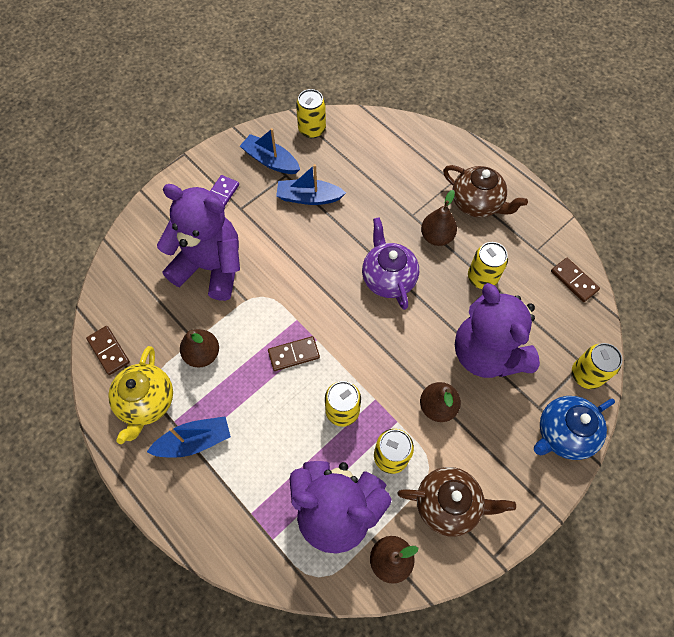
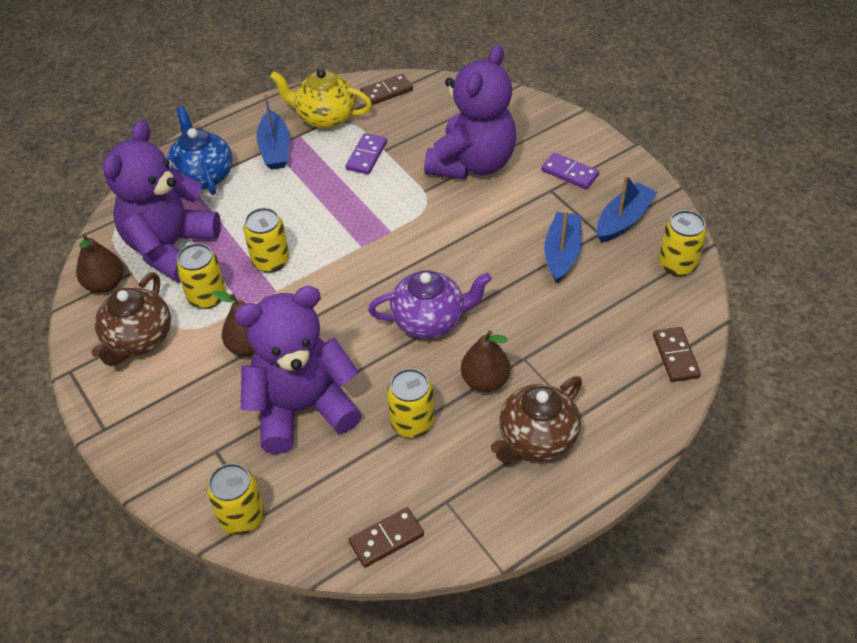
camera: 100 degrees right, 15 degrees down
(202, 354) = (366, 156): brown pear -> purple domino
(294, 354) = (348, 226): brown domino -> brown domino (675, 356)
(563, 434) = (174, 470): blue teapot -> blue teapot (203, 176)

